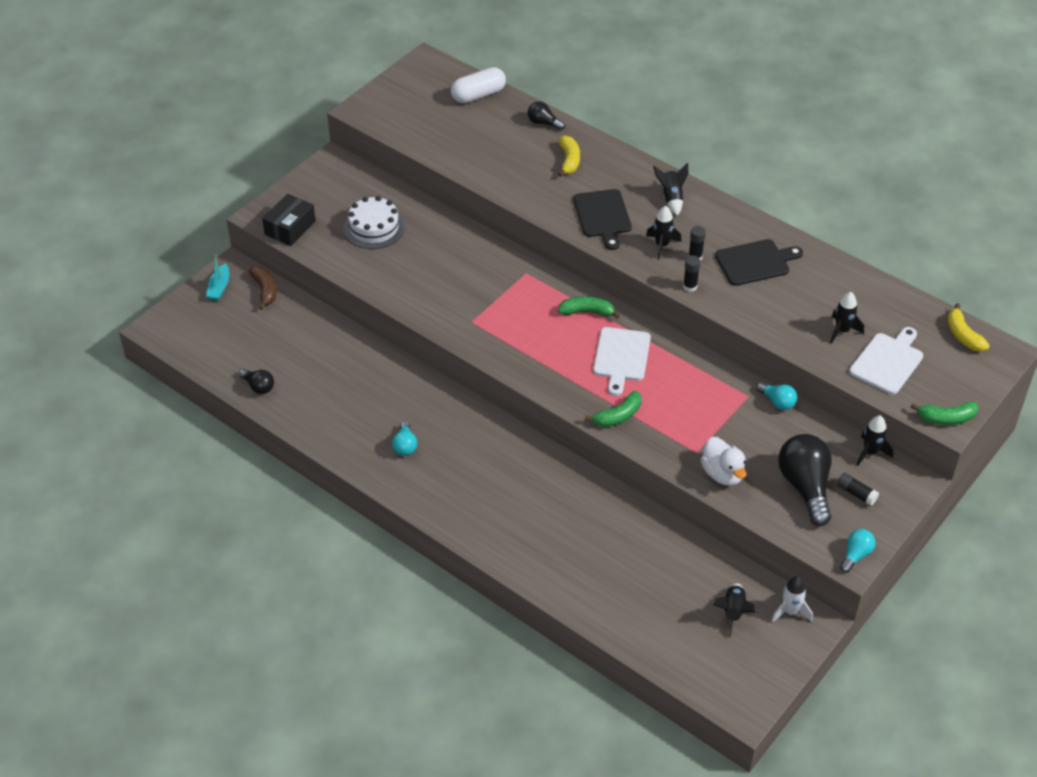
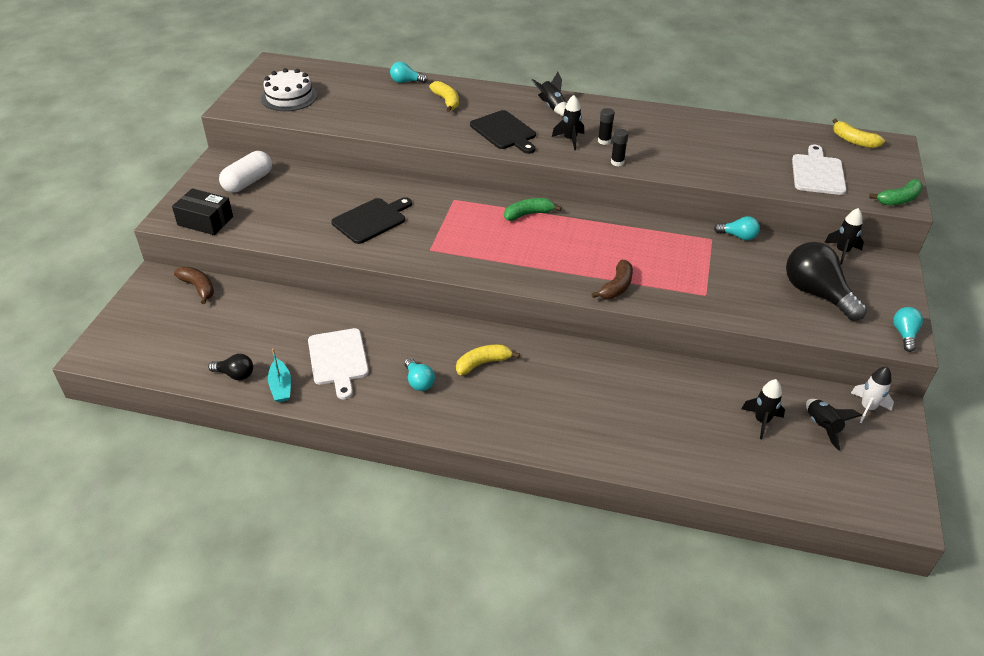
camera: 25 degrees left, 5 degrees down
(219, 287) = (148, 298): turquoise boat -> turquoise boat (281, 386)
(290, 228) = (205, 221): black box -> black box turned 75 degrees counterclockwise
(374, 228) = (289, 200): white cake -> white cake (289, 97)
(469, 447) = (483, 363): none -> yellow banana
(478, 95) = (335, 75): white capsule -> white capsule (248, 182)
(543, 123) = (406, 82): black light bulb -> turquoise light bulb
(618, 416) = (616, 287): green banana -> brown banana
(621, 357) = (584, 240): white cutting board -> white cutting board (338, 359)
(722, 474) = (742, 305): white duck -> none
(755, 262) = (655, 133): black cutting board -> black cutting board (371, 220)
(842, 331) = (763, 161): black rocket -> black rocket (761, 421)
(856, 493) = (859, 286): black glue stick -> none

